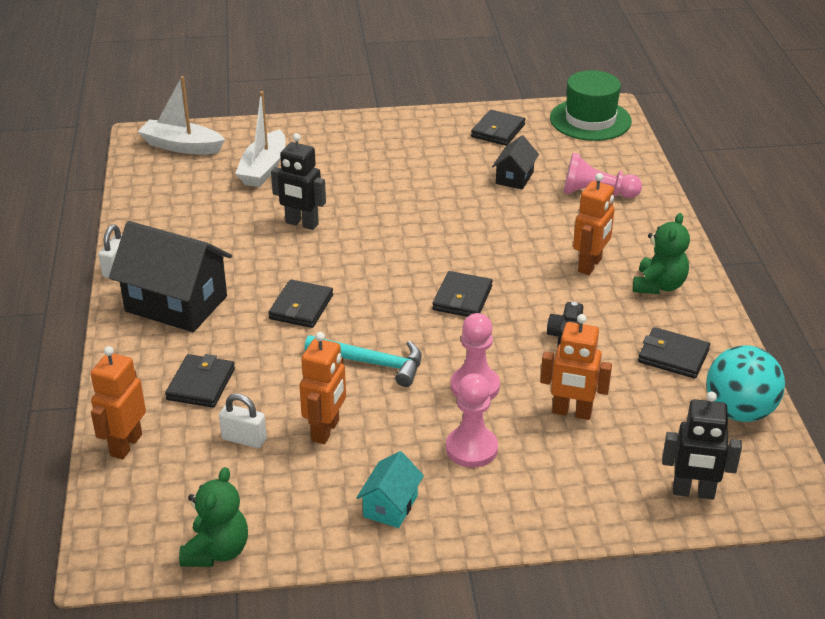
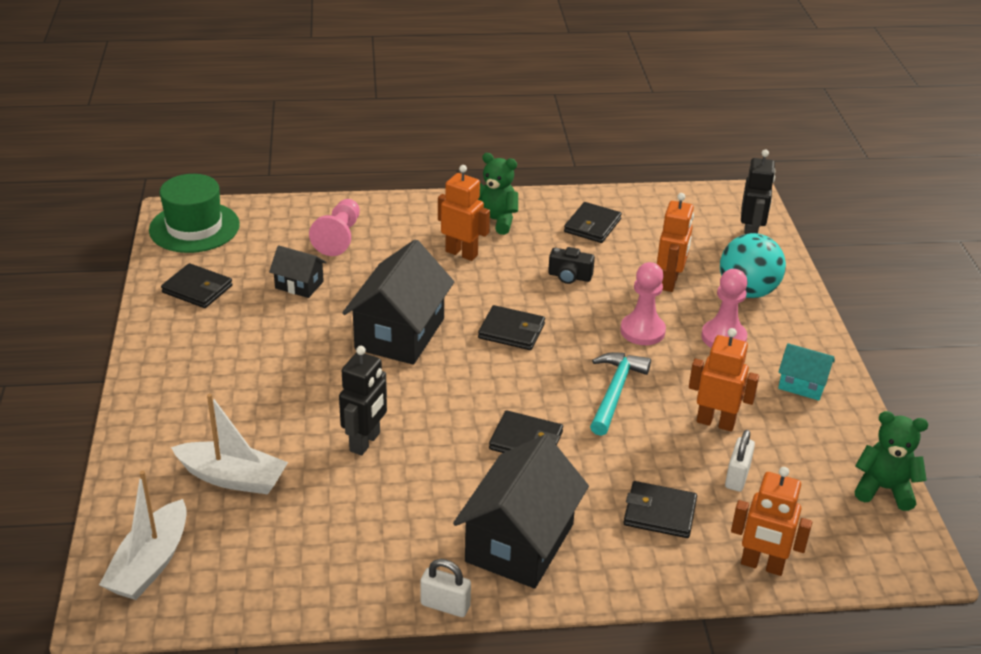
camera: 90 degrees left, 0 degrees up
(449, 234) = (400, 334): none -> black house
(739, 411) = (657, 205): turquoise ball -> turquoise ball (747, 291)

